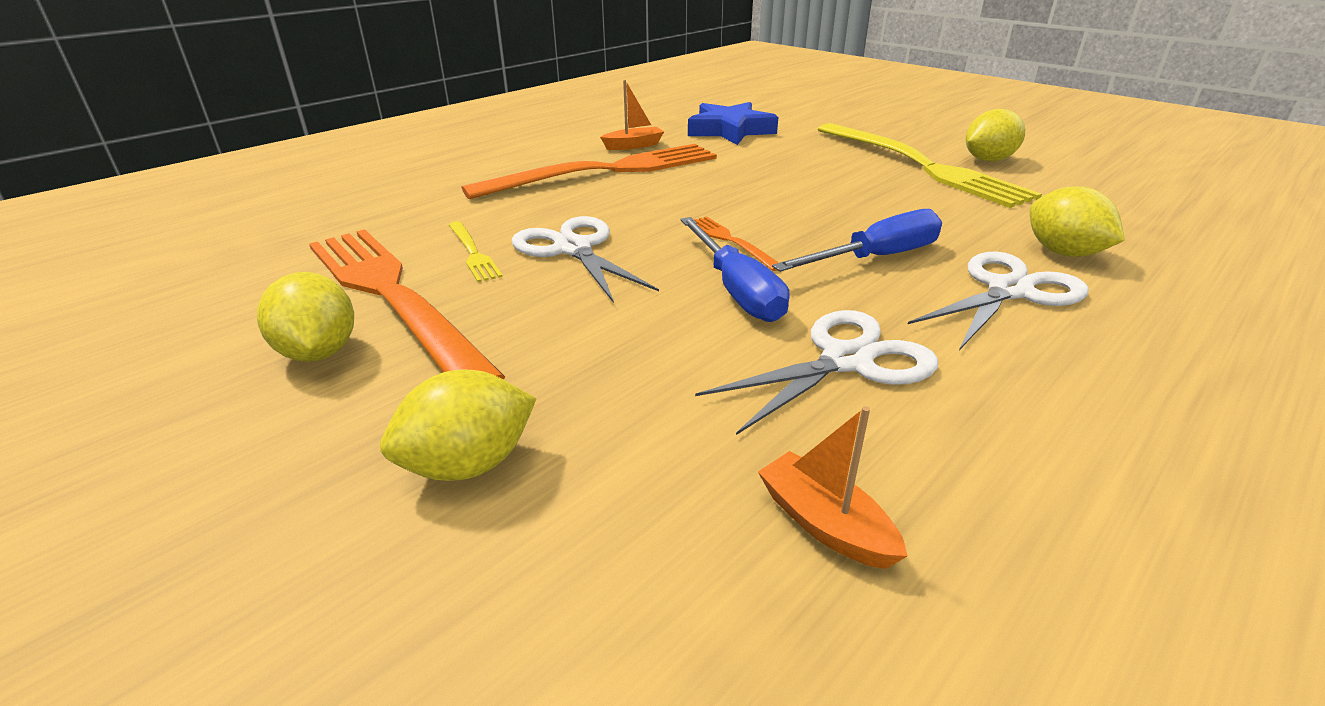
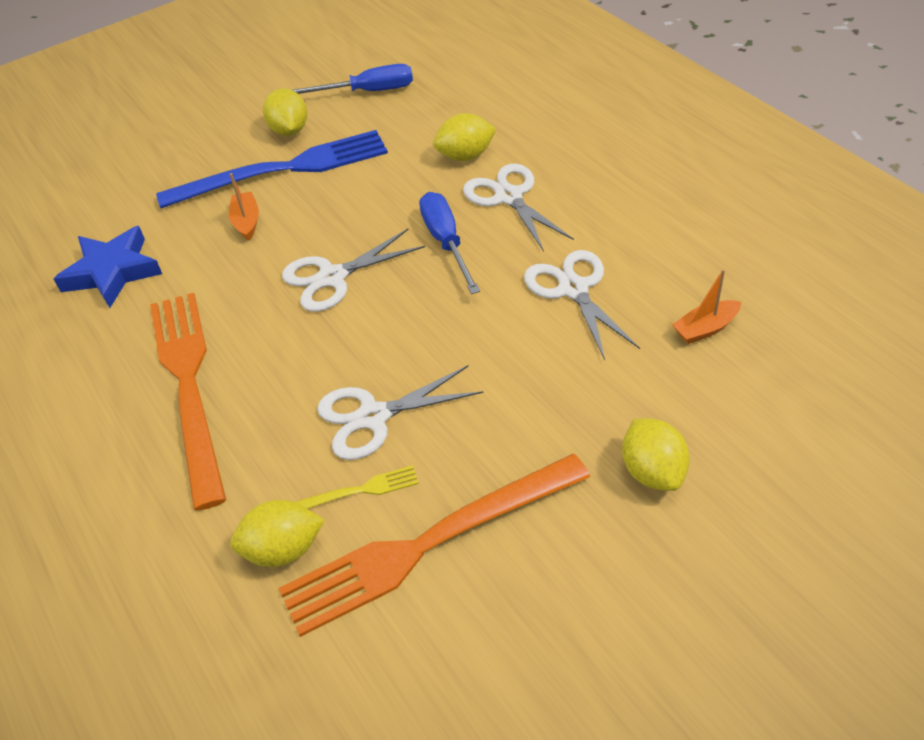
camera: 75 degrees left, 15 degrees up
(319, 352) = (511, 580): yellow lemon -> yellow lemon (283, 550)
(634, 146) = (117, 356): orange boat -> orange boat (246, 222)
(731, 241) = (393, 314): orange fork -> none
(736, 290) = (474, 324): blue screwdriver -> blue screwdriver (368, 92)
(773, 206) = (332, 277): none -> white scissors
(921, 166) = (283, 170): yellow fork -> blue fork

